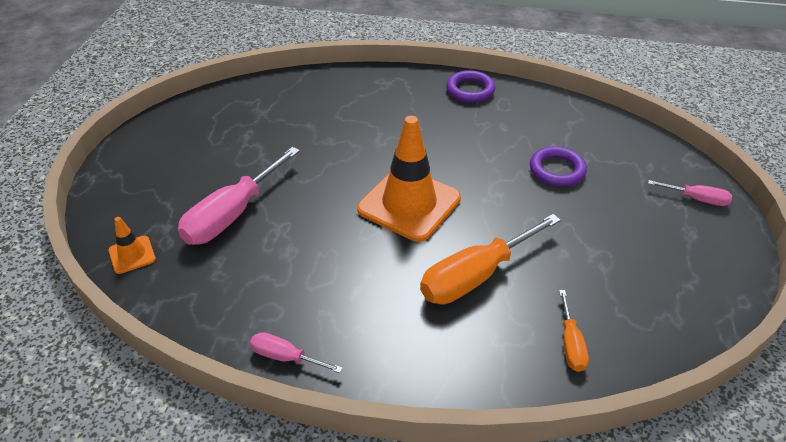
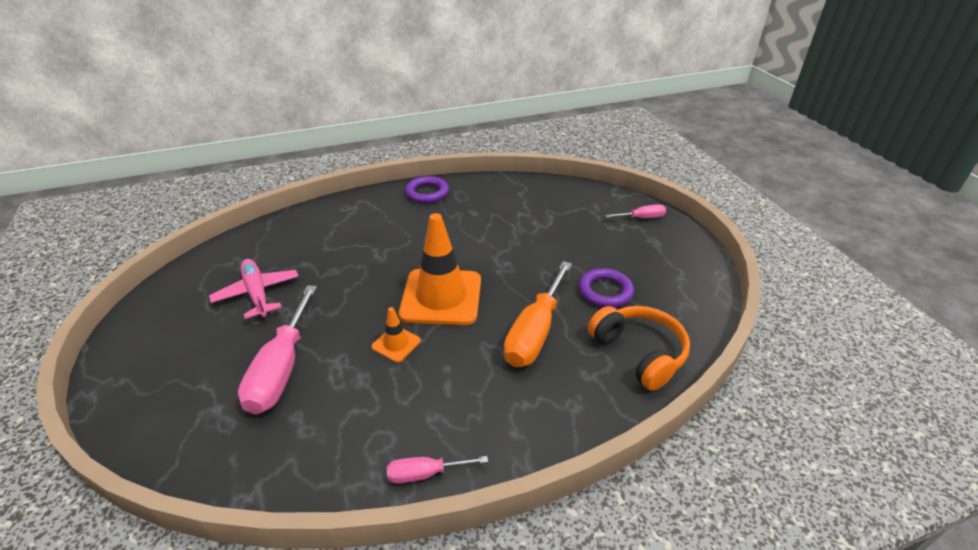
camera: 30 degrees left, 5 degrees down
(132, 255) = (194, 452): orange traffic cone -> orange traffic cone (396, 344)
(254, 139) = (257, 293): none -> pink plane
(557, 170) = (536, 230): purple ring -> purple ring (605, 291)
(570, 344) = (639, 353): orange screwdriver -> orange headphones

